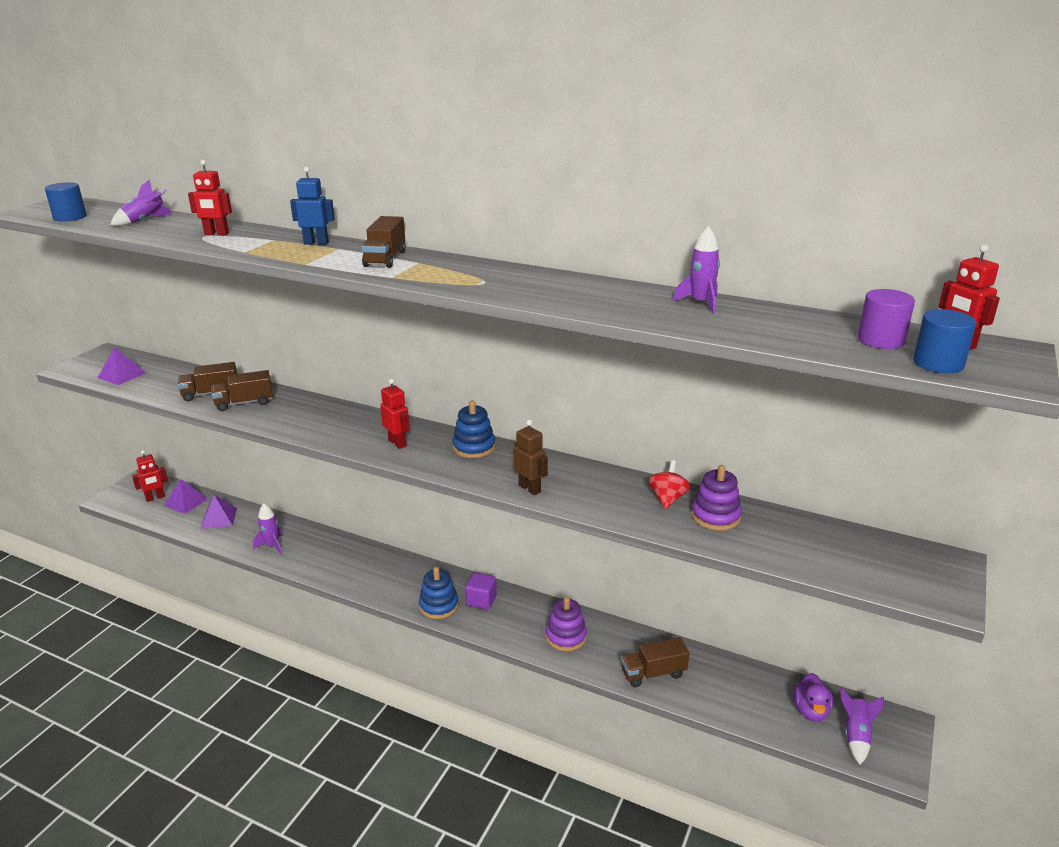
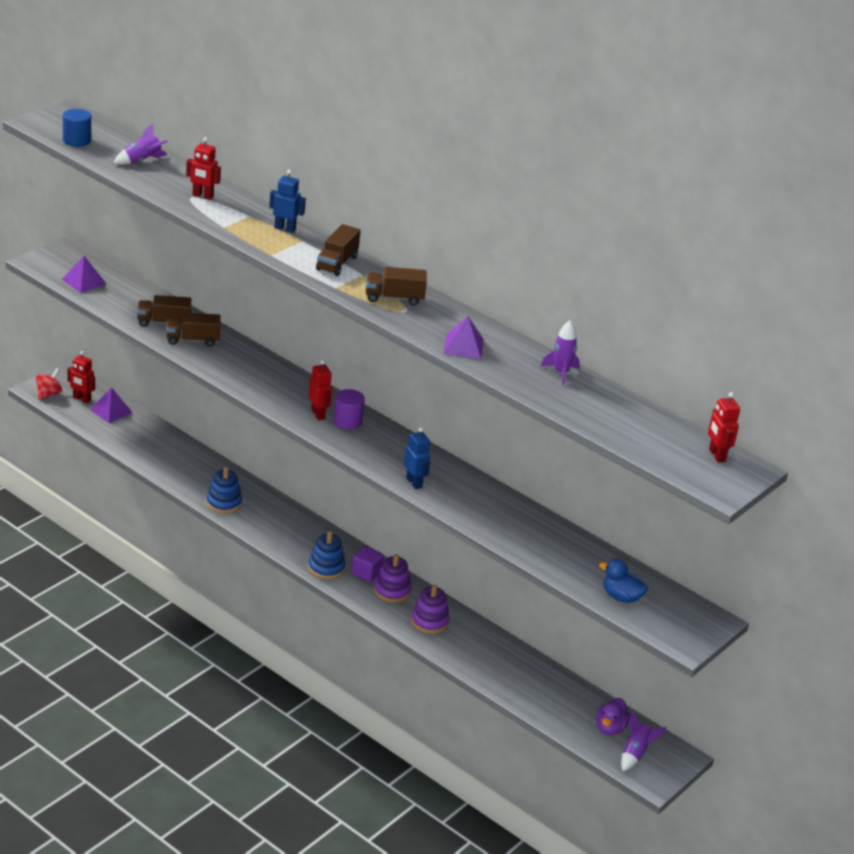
camera: 10 degrees right, 5 degrees up
(155, 498) = (81, 399): red robot -> red robot turned 45 degrees clockwise
(219, 518) = (141, 435): purple pyramid -> purple pyramid (463, 346)
(272, 546) = (187, 476): purple rocket -> none
(474, 447) = (383, 434): blue stacking toy -> blue stacking toy (224, 503)
(530, 488) = (414, 483): brown robot -> blue robot
(653, 673) = (491, 668): brown truck -> brown truck (394, 298)
(668, 499) = (524, 519): red spinning top -> red spinning top (48, 394)
(715, 516) = (553, 542): purple stacking toy -> purple stacking toy (392, 591)
(832, 561) = (621, 597): none -> blue duck
(881, 340) = (664, 439): purple cylinder -> purple cylinder (347, 421)
(938, 363) = (683, 467): blue cylinder -> none

